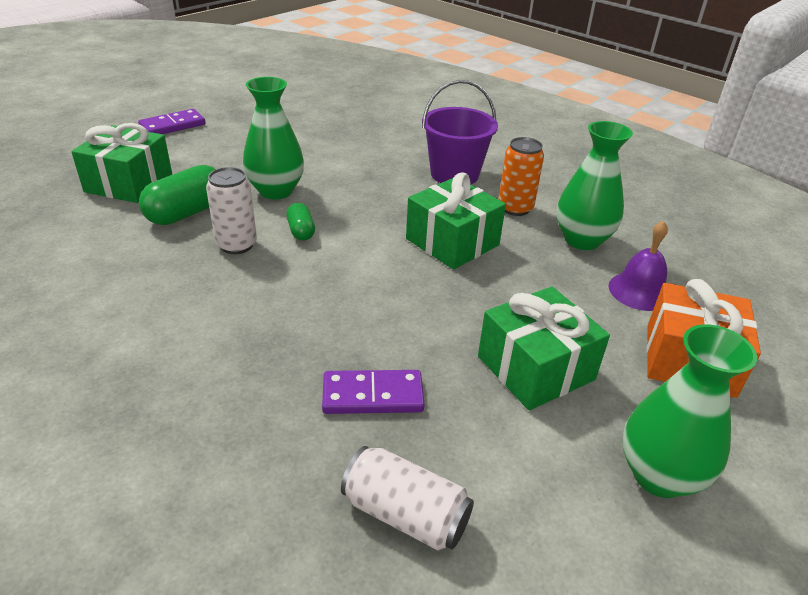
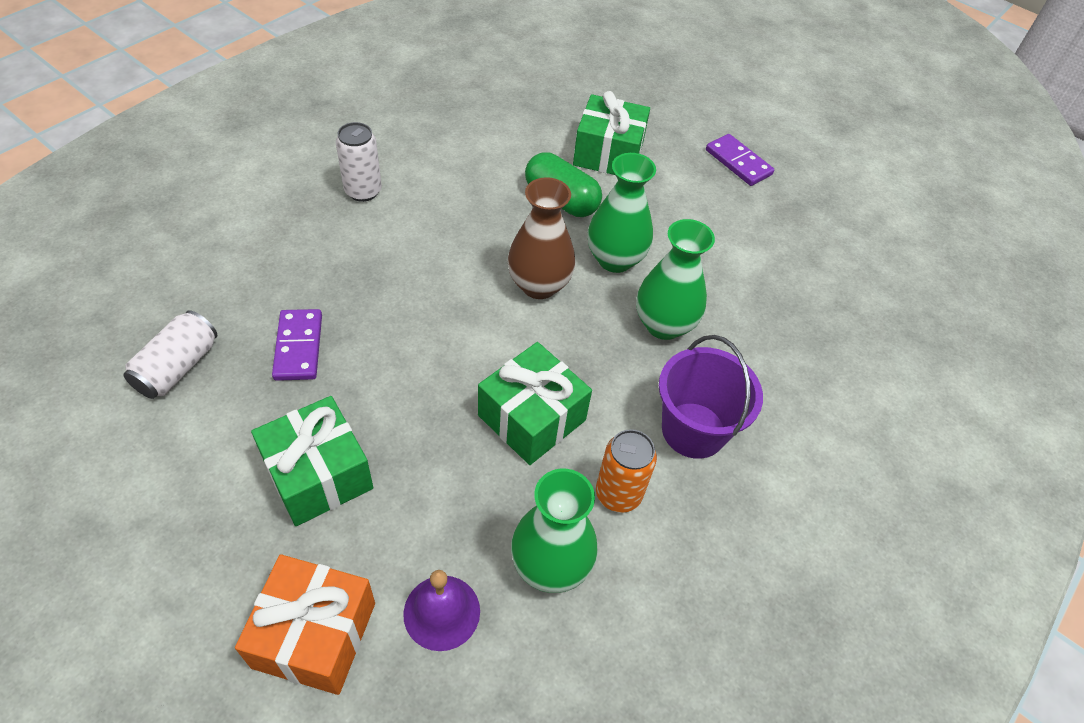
camera: 85 degrees right, 15 degrees up
(236, 245) = (510, 240): white can -> white can (363, 191)
(301, 231) = (539, 285): green capsule -> brown vase
(659, 475) = (171, 555): green vase -> green vase (664, 325)

